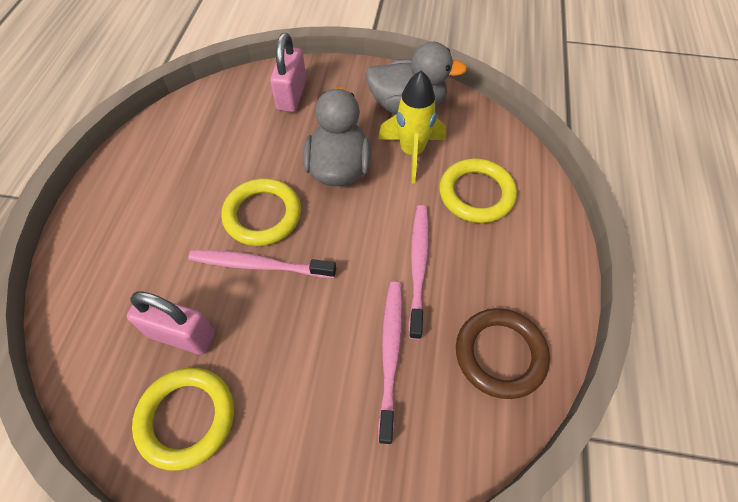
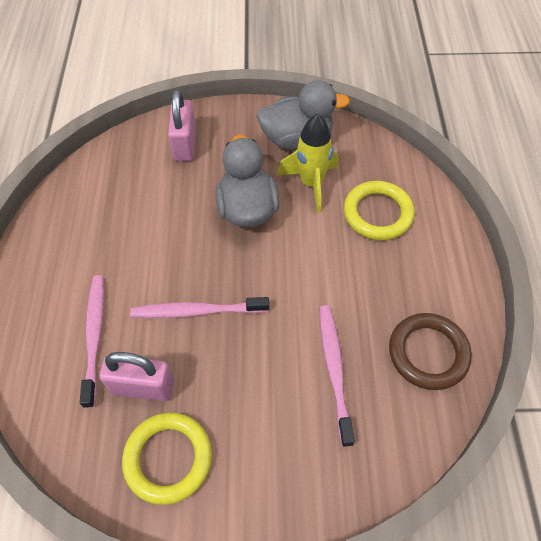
camera: 10 degrees left, 0 degrees up
(262, 215) = (187, 264): yellow ring -> none
(418, 266) = (341, 287): pink toothbrush -> pink toothbrush (95, 335)

